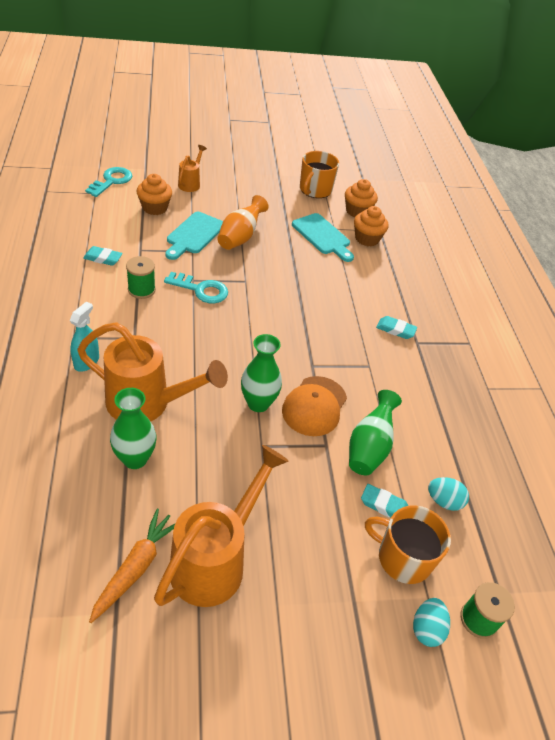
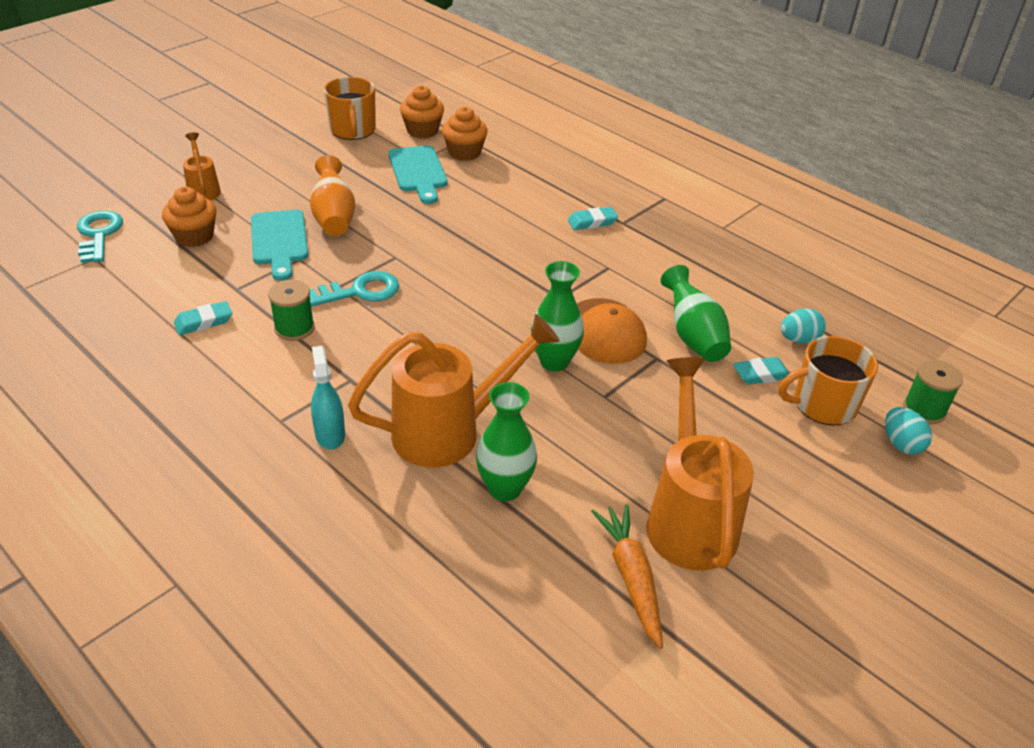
camera: 35 degrees left, 5 degrees down
(322, 236) = (418, 172): turquoise cutting board -> turquoise cutting board turned 60 degrees clockwise

